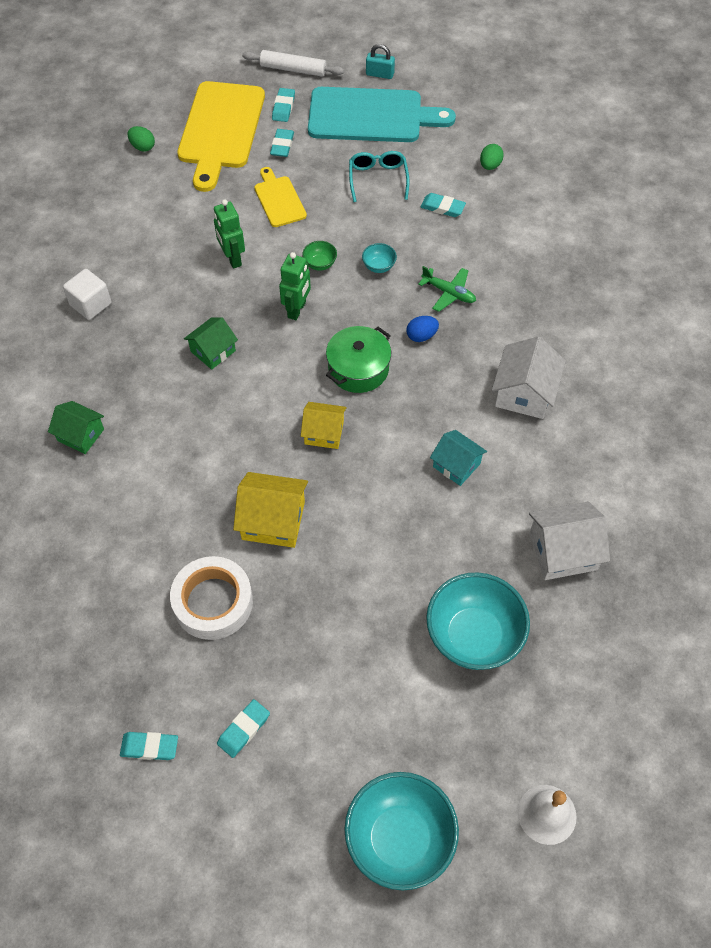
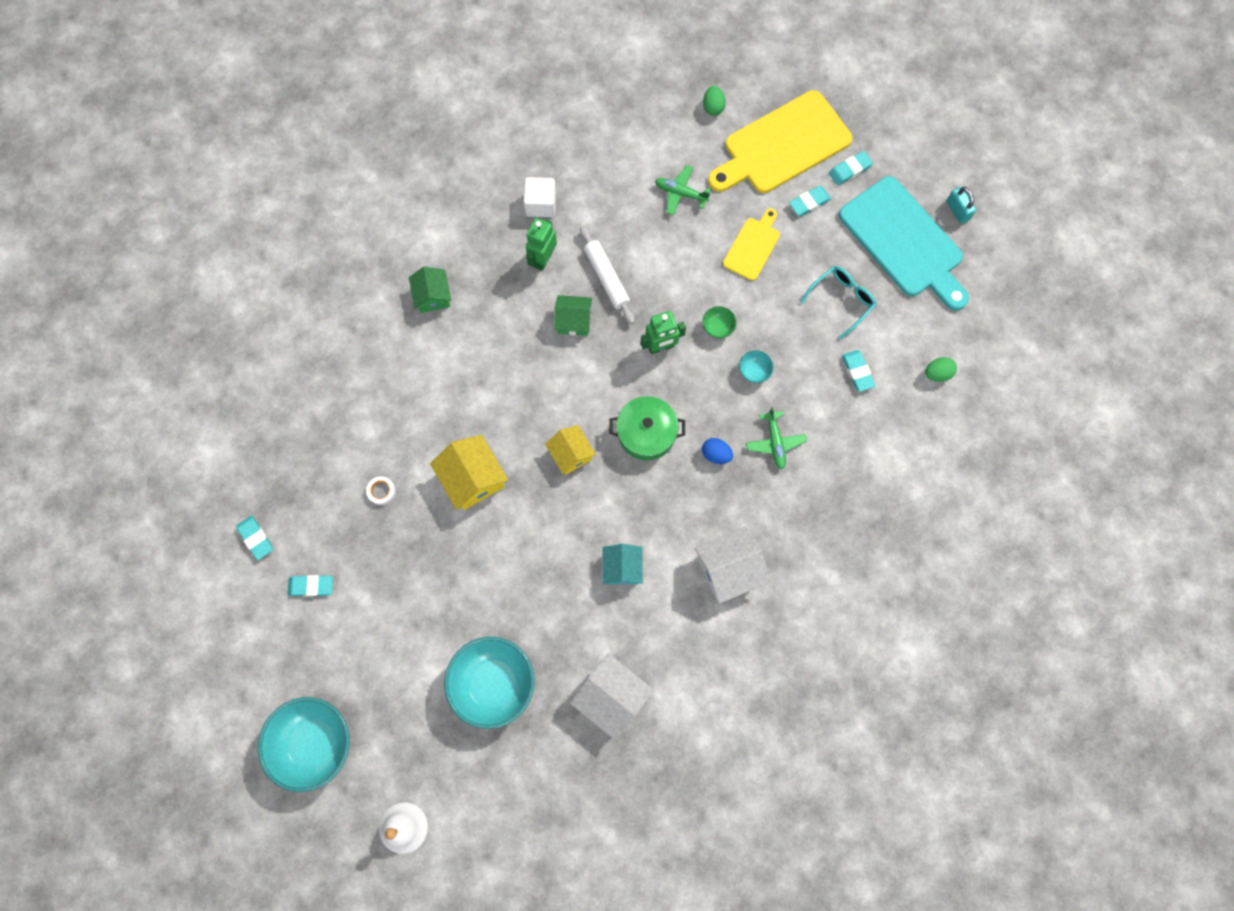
camera: 50 degrees right, 15 degrees up
(187, 212) = (680, 193): none -> green plane
(213, 602) = (381, 491): white tape -> white tape, size x0.41
(232, 258) = (666, 262): green robot -> green robot (543, 259)
(293, 69) = (897, 142): white rolling pin -> white rolling pin (606, 278)

